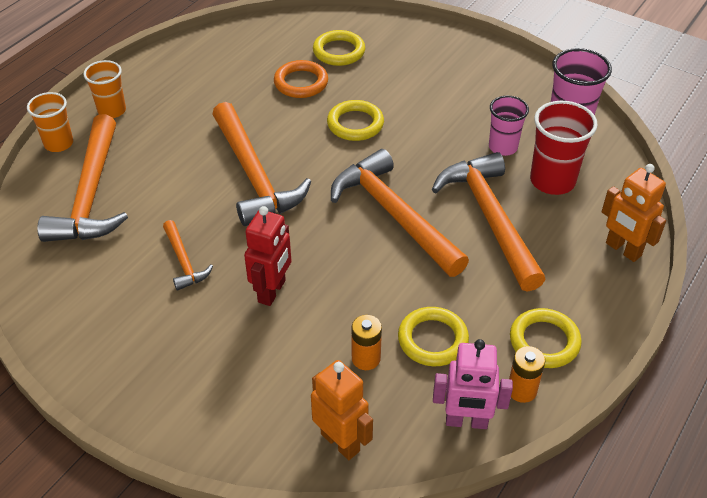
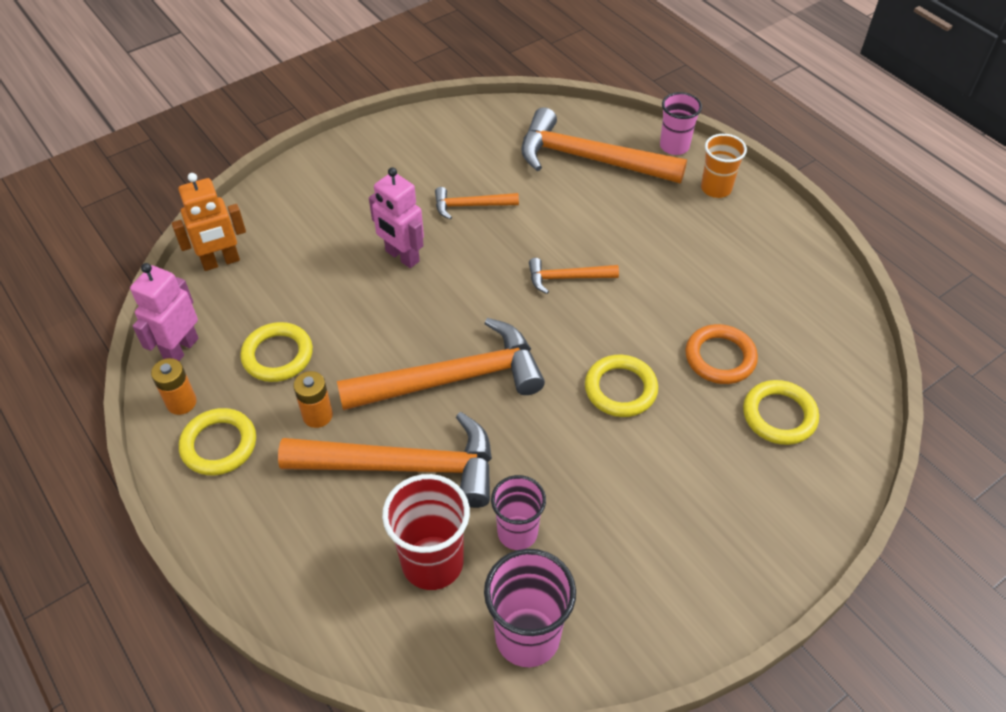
camera: 110 degrees right, 5 degrees up
(58, 143) = (674, 146): orange cup -> pink cup
(254, 175) = (567, 278): orange hammer -> orange hammer, size x0.49
(272, 291) = (402, 256): red robot -> pink robot
(366, 358) = (288, 301): orange battery -> orange battery (317, 415)
(623, 249) = (286, 585): orange robot -> none

